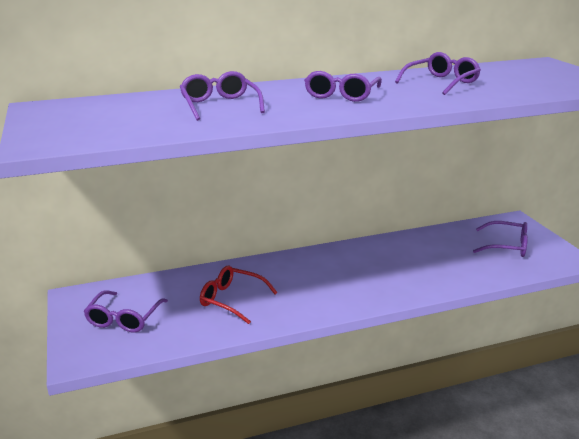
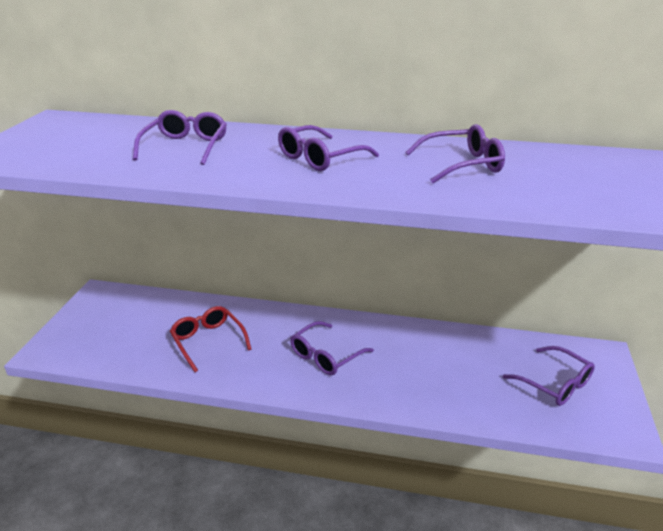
camera: 30 degrees right, 5 degrees up
(124, 319) = (110, 327): purple glasses -> purple glasses (325, 356)

